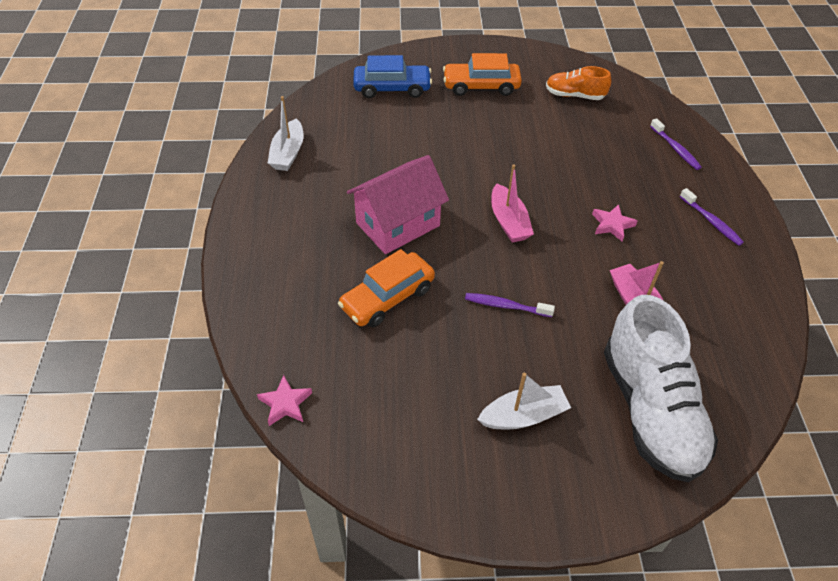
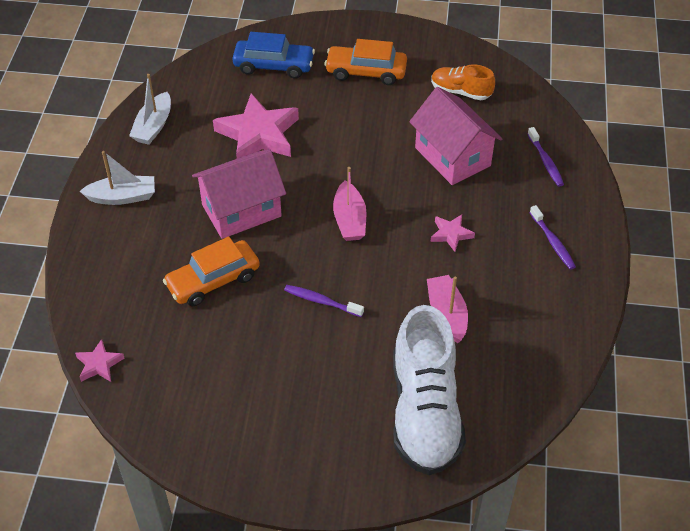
camera: 10 degrees right, 0 degrees up
(395, 151) = (258, 134): none -> pink star
(523, 415) = (307, 402): white boat -> white boat (122, 197)
(587, 153) = (452, 156): none -> pink house

